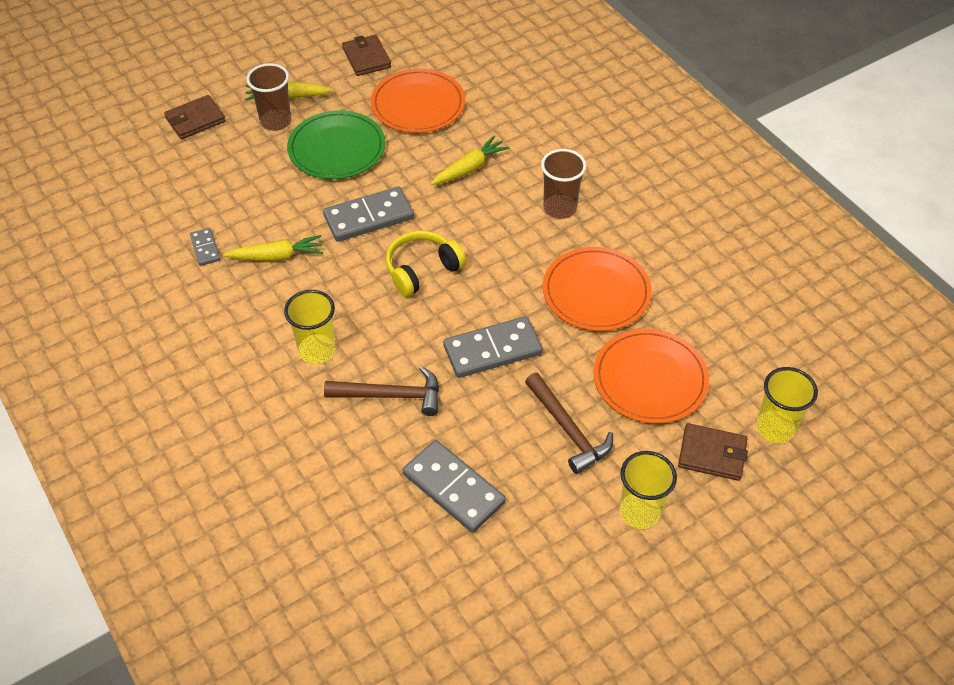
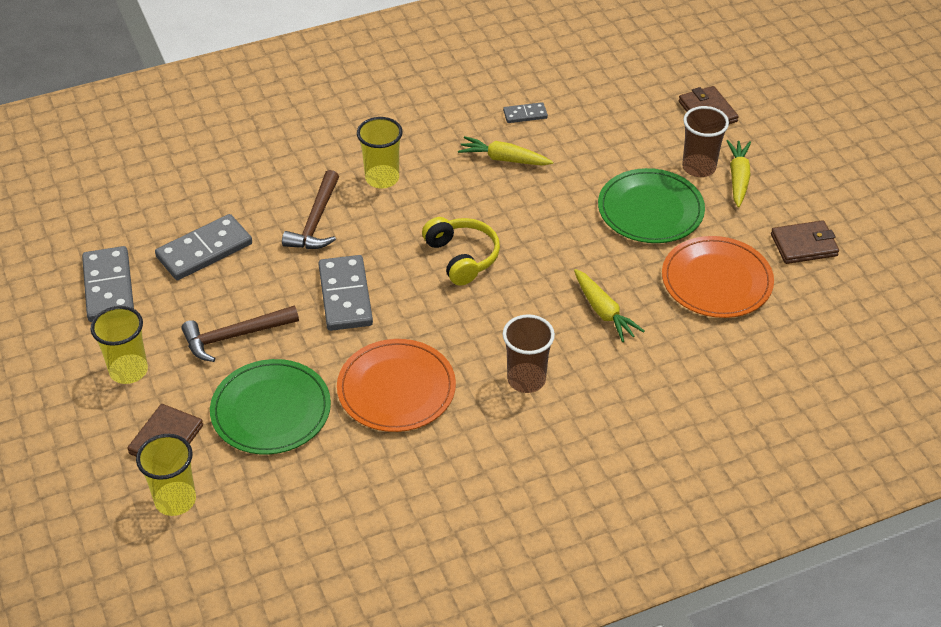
camera: 100 degrees right, 5 degrees down
(277, 256) = (504, 159): yellow carrot -> yellow carrot turned 105 degrees clockwise
(369, 217) = (543, 225): grey domino -> grey domino (109, 287)
(650, 379) = (271, 410): orange plate -> green plate

